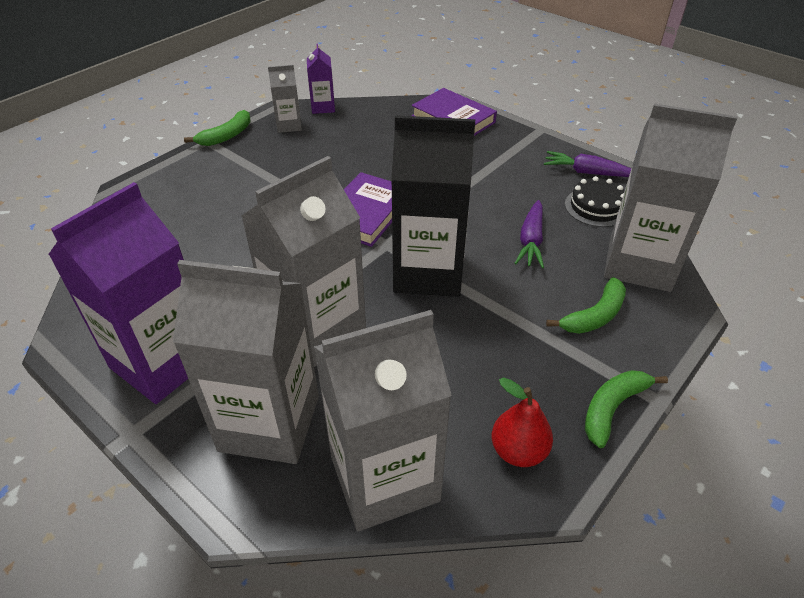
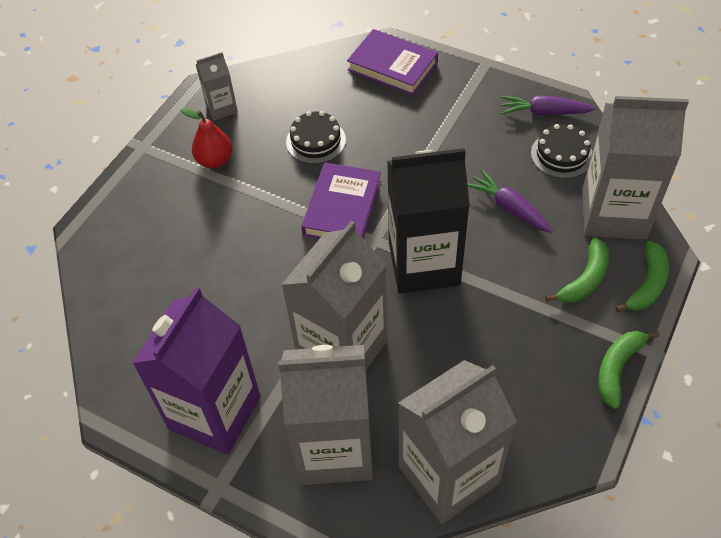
camera: 10 degrees left, 10 degrees up
(226, 136) = (160, 135): green banana -> green banana (647, 284)
(323, 107) = (248, 75): purple carton -> none
(362, 160) = (316, 141): none -> black cake
(518, 451) = (550, 425): red pear -> red pear (215, 160)
(530, 241) = (509, 208): purple carrot -> purple carrot turned 135 degrees clockwise

